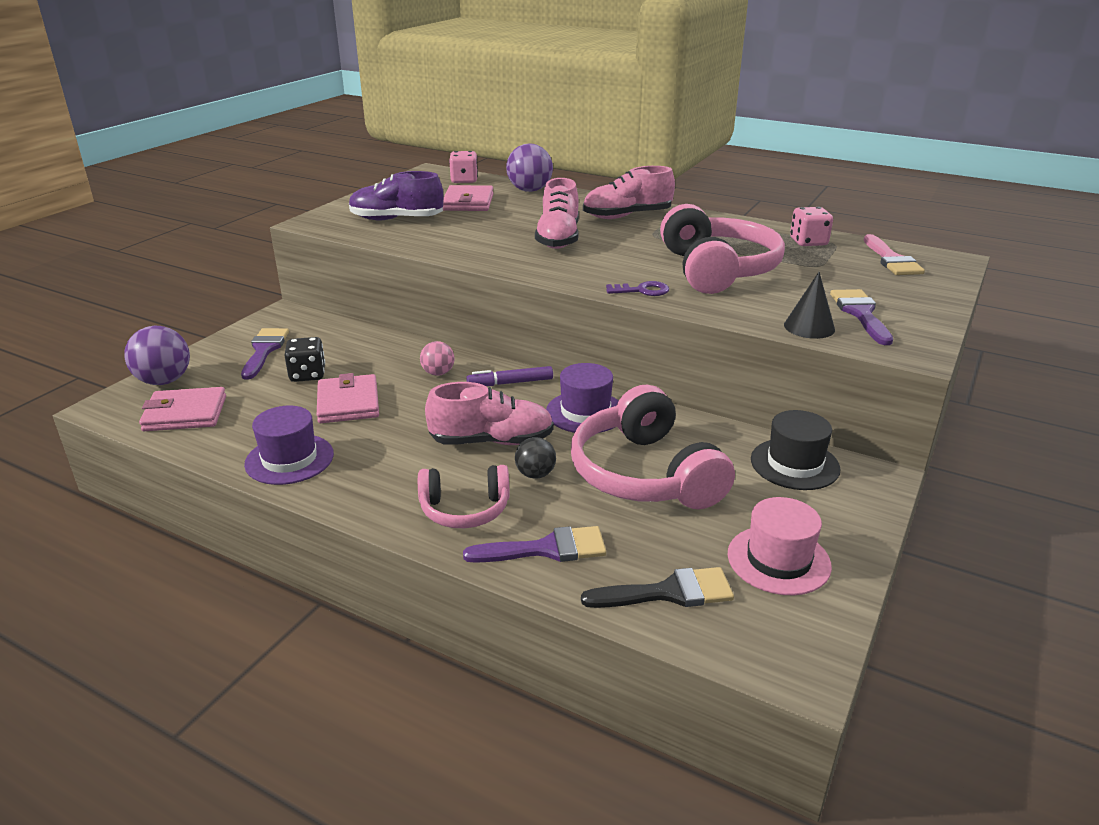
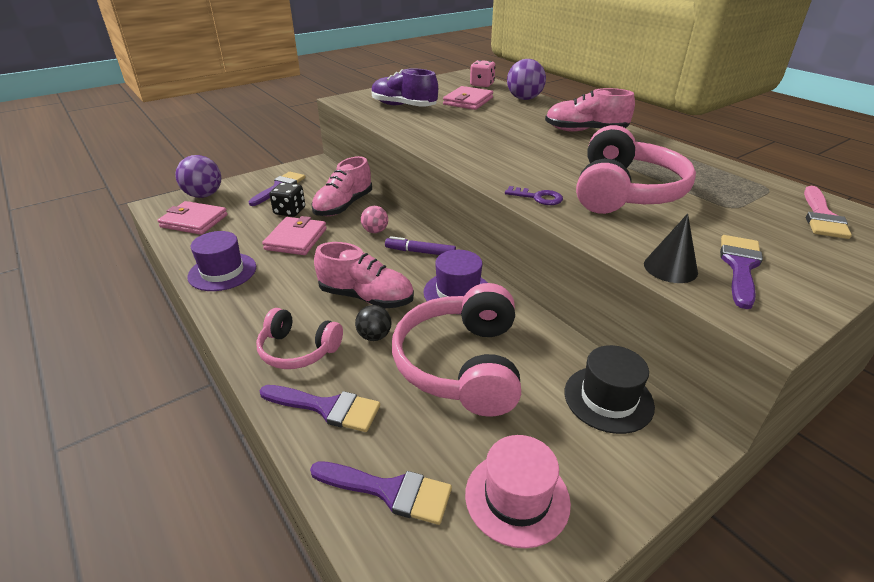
camera: 25 degrees right, 5 degrees up
(558, 238) = (509, 140): pink shoe -> pink shoe (343, 206)
(668, 592) = (389, 491): black brush -> purple brush
(808, 242) = (741, 182): pink dice -> none

